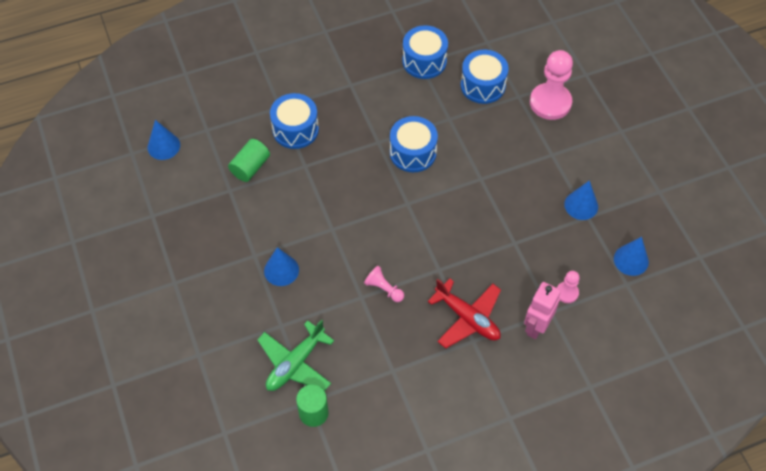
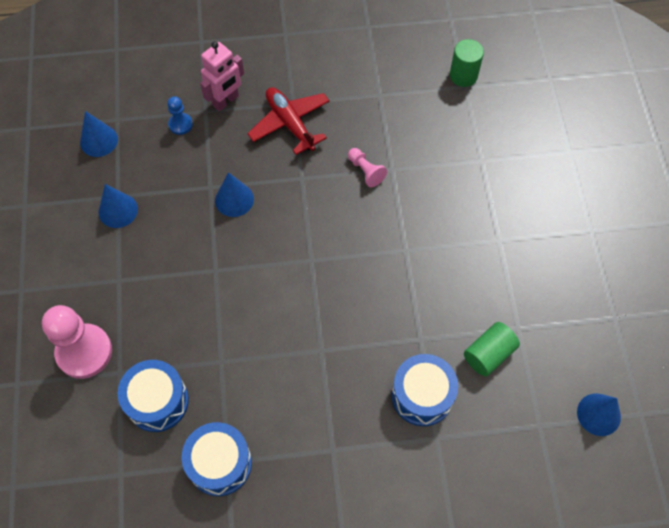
camera: 165 degrees left, 5 degrees up
(281, 270) = (471, 216): blue cone -> blue cone (234, 199)
(295, 363) = (473, 121): green plane -> none
(413, 152) = (283, 324): blue drum -> none
(567, 293) = (180, 124): pink pawn -> blue pawn

